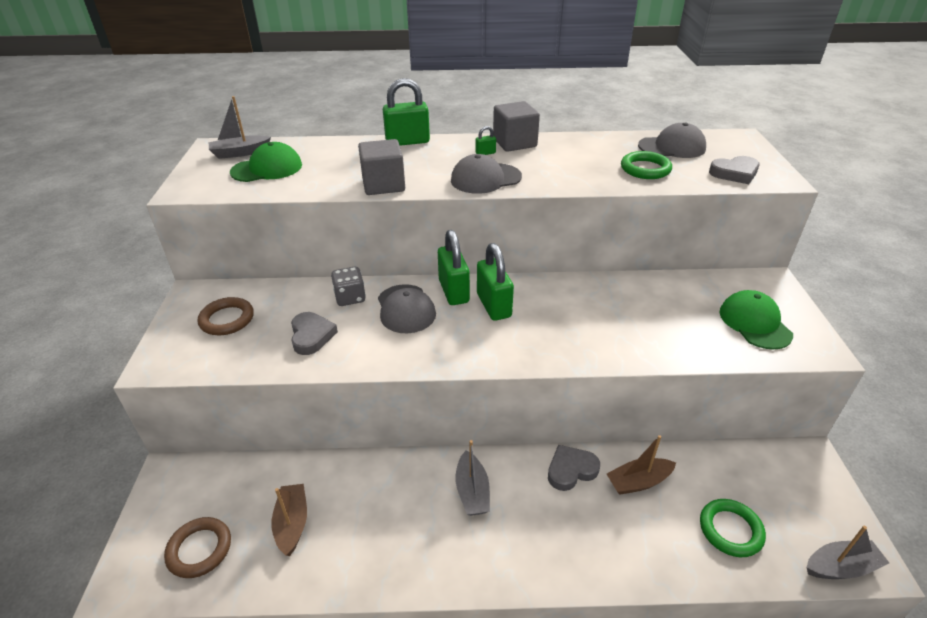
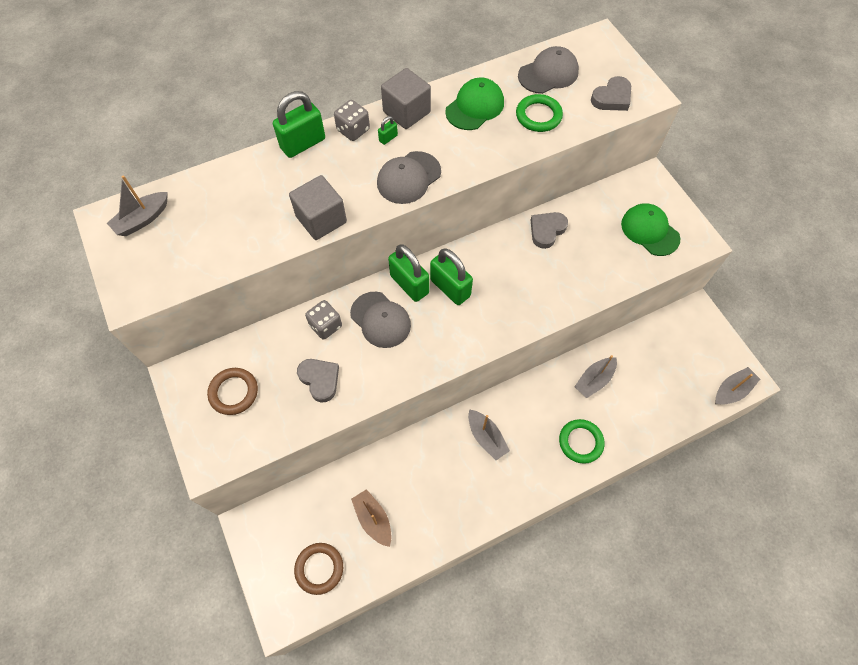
camera: 25 degrees left, 25 degrees up
(267, 168) = (190, 234): green cap -> green cap (475, 107)
(457, 143) = (353, 130): none -> grey dice
(571, 470) = (546, 390): grey heart -> grey heart (546, 230)
(638, 482) = (594, 380): brown boat -> grey boat
(730, 530) = (663, 392): green ring -> green ring (580, 442)

